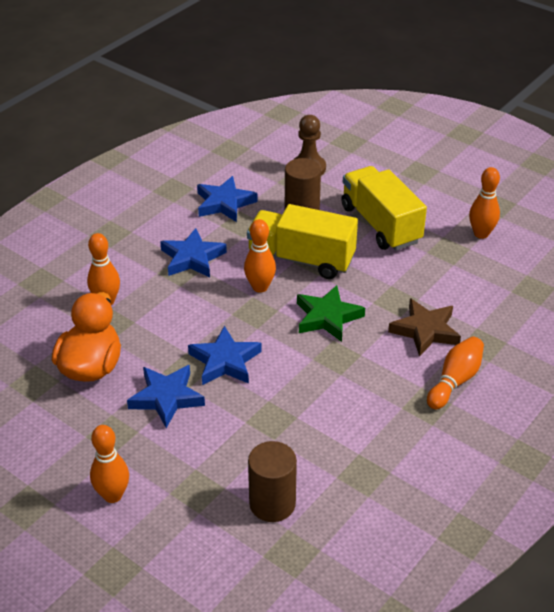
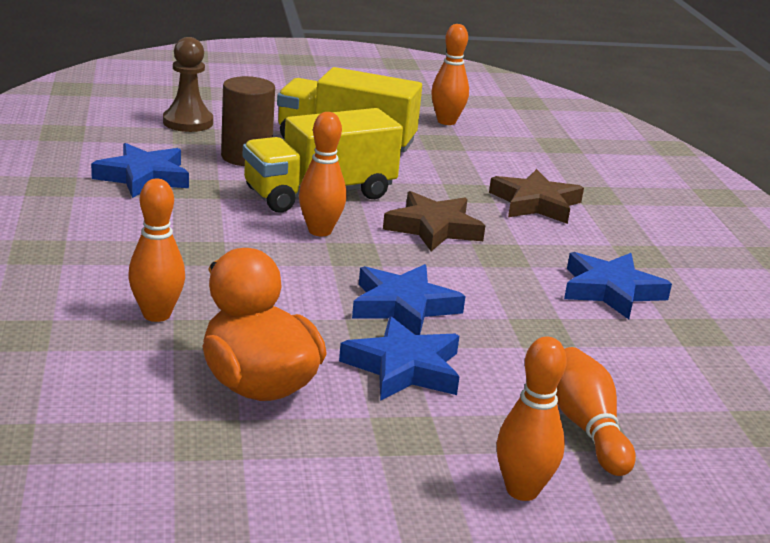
camera: 50 degrees left, 15 degrees down
(192, 258) = (194, 235): blue star -> blue star (611, 291)
(272, 503) = (678, 398): brown cylinder -> none
(327, 317) = (433, 228): green star -> brown star
(455, 381) = (627, 228): orange bowling pin -> orange bowling pin (587, 428)

